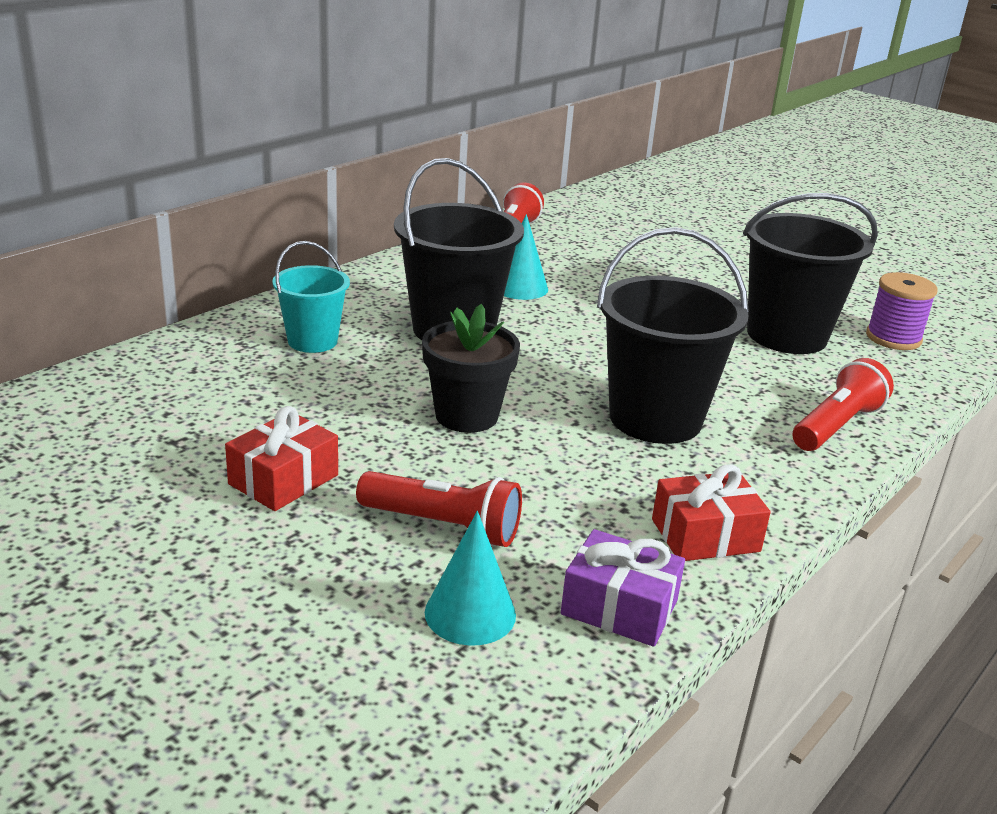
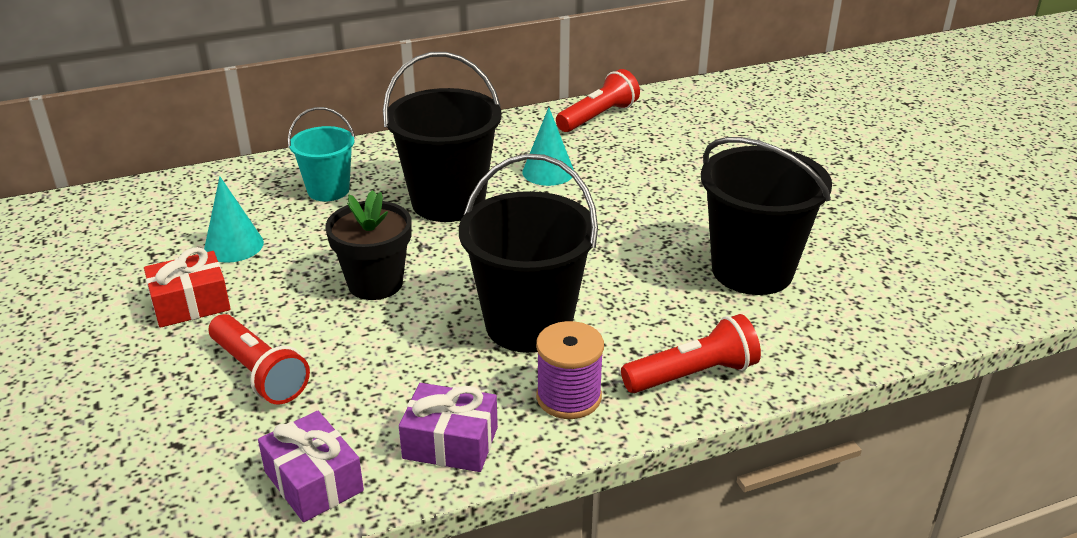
camera: 30 degrees right, 5 degrees up
(470, 613) = (204, 449): turquoise cone -> turquoise cone (234, 245)
(705, 535) = (450, 443): red gift -> purple gift
(893, 338) = (867, 298): purple spool -> purple spool (568, 397)

